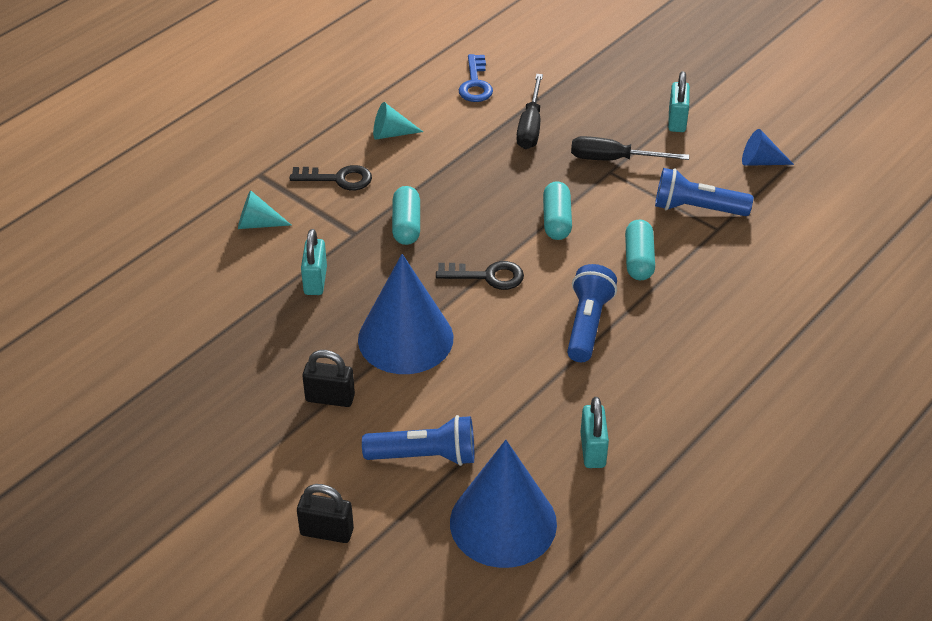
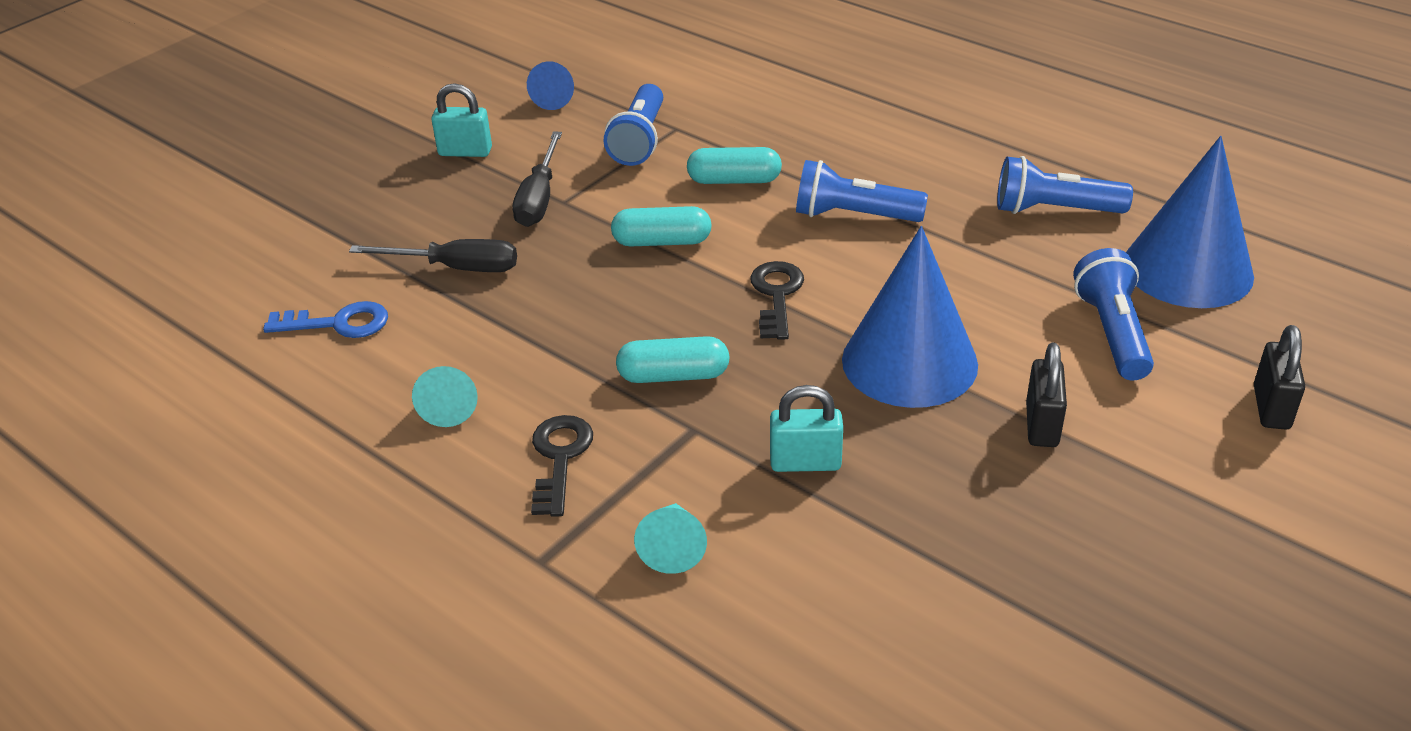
camera: 90 degrees left, 5 degrees down
(592, 450) = (1054, 210): turquoise padlock -> blue flashlight

